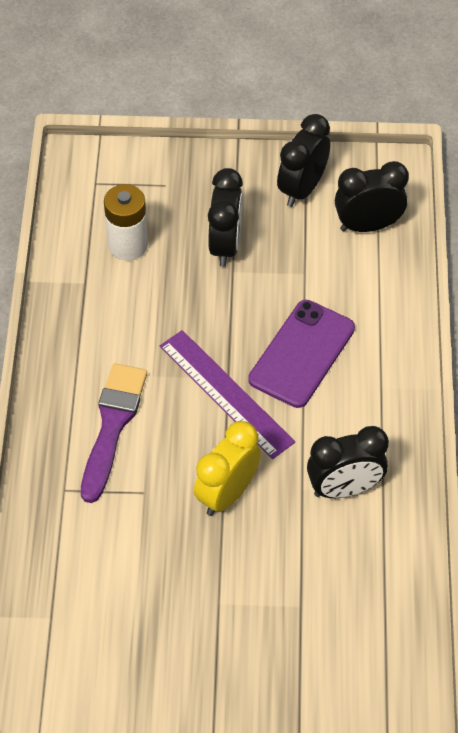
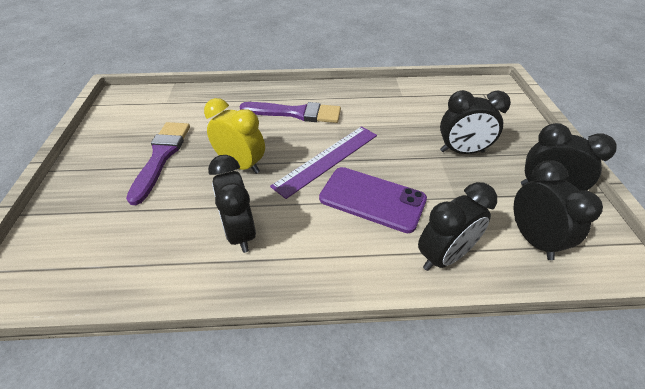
camera: 85 degrees right, 10 degrees down
(128, 245) = (439, 109): white battery -> none
(198, 597) = (161, 156): none -> purple brush
(386, 305) = (444, 256): none -> black clock

